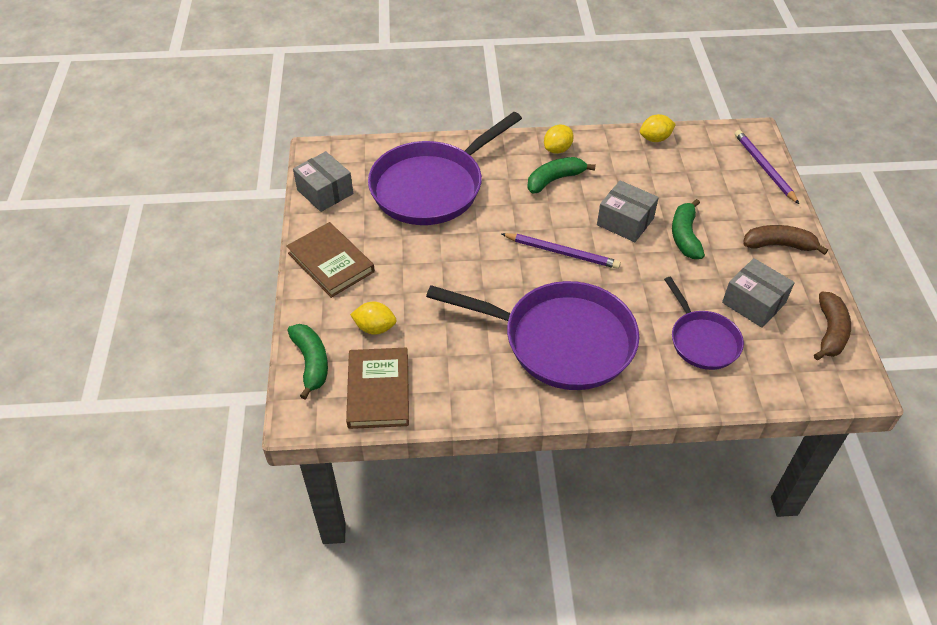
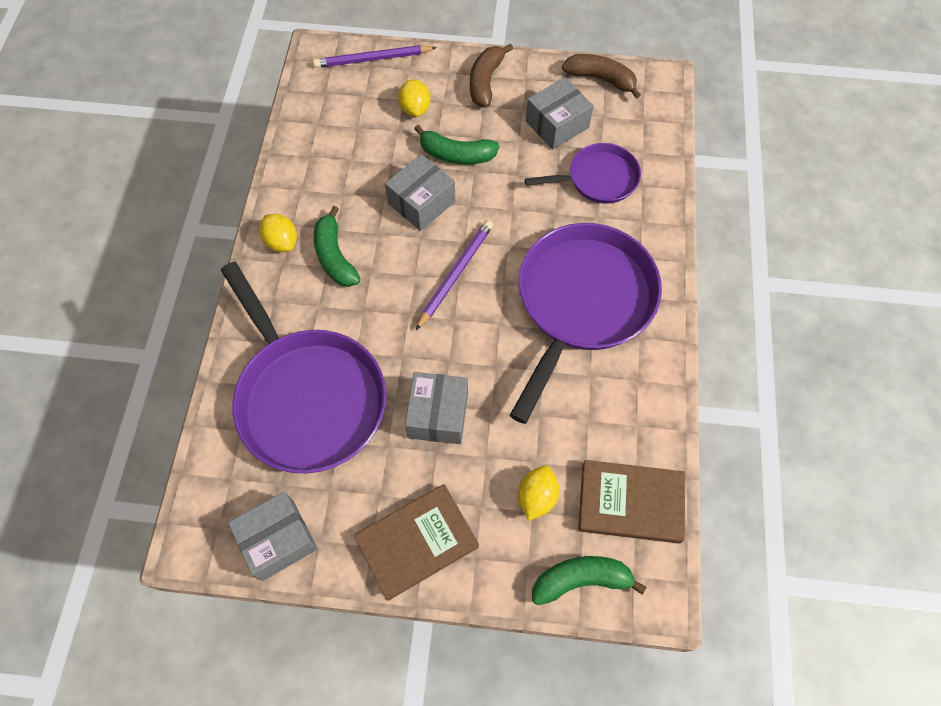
camera: 80 degrees left, 15 degrees up
(433, 260) = (438, 415): none -> grey box
(655, 139) = (295, 141): yellow lemon -> yellow lemon (415, 109)

